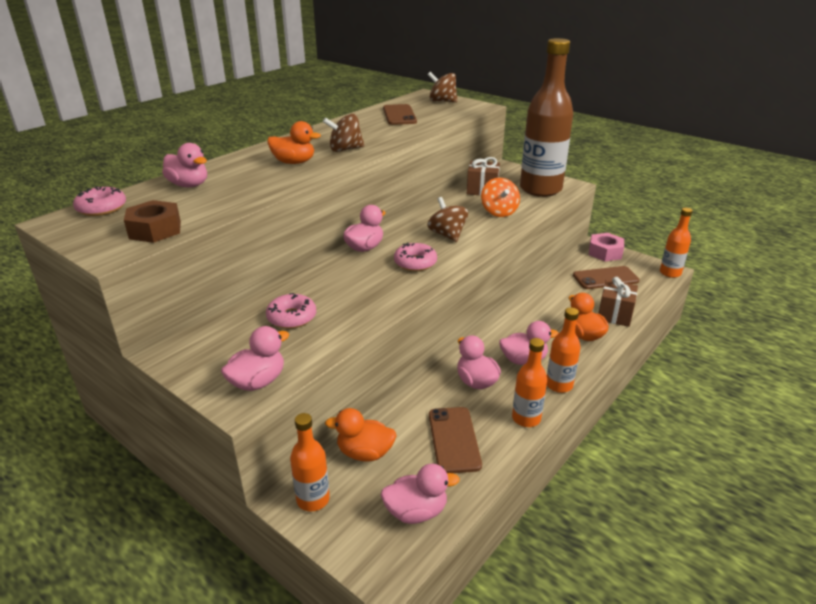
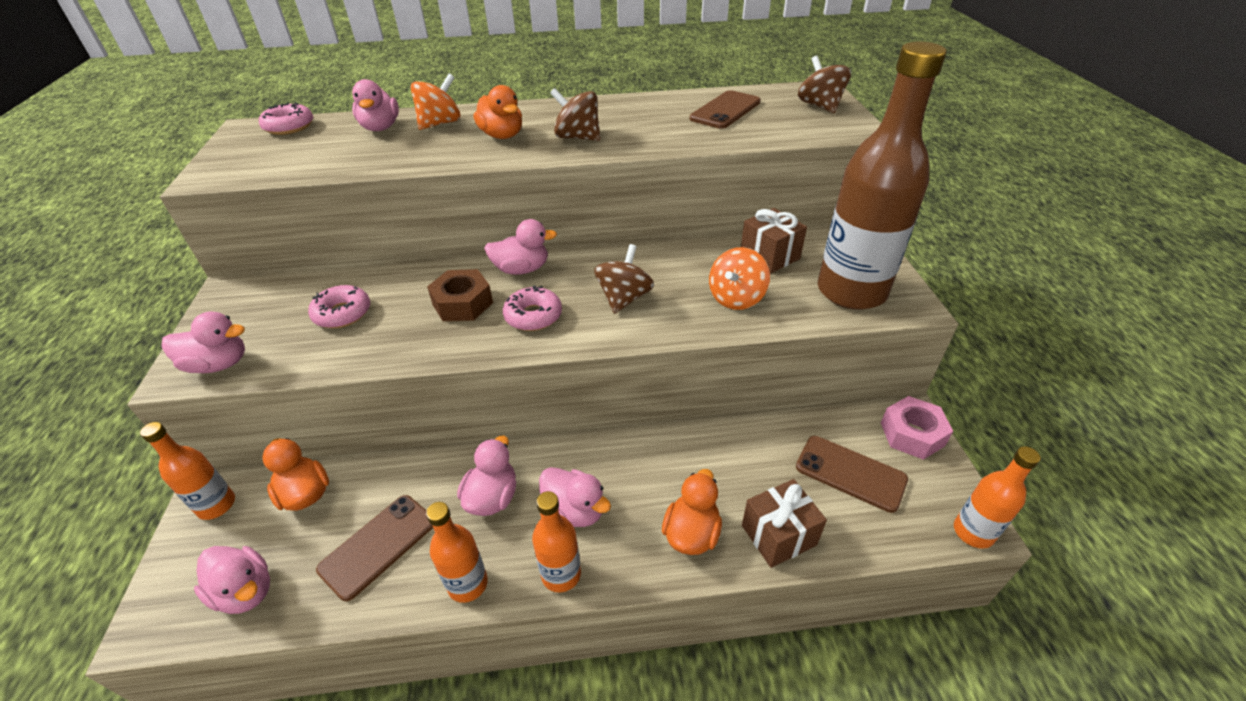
camera: 45 degrees right, 10 degrees up
(155, 230) = (271, 166): brown nut -> brown nut (462, 303)
(231, 170) = (440, 123): none -> orange spinning top

